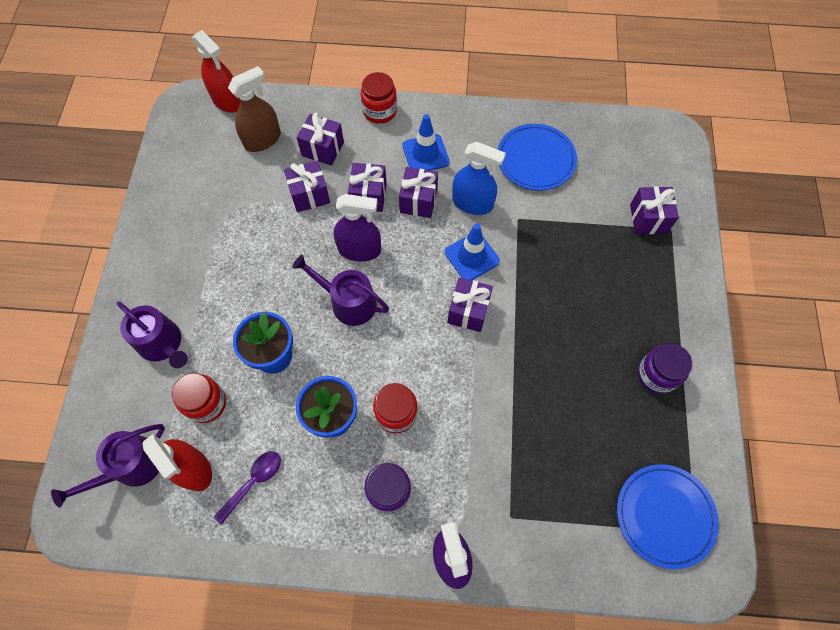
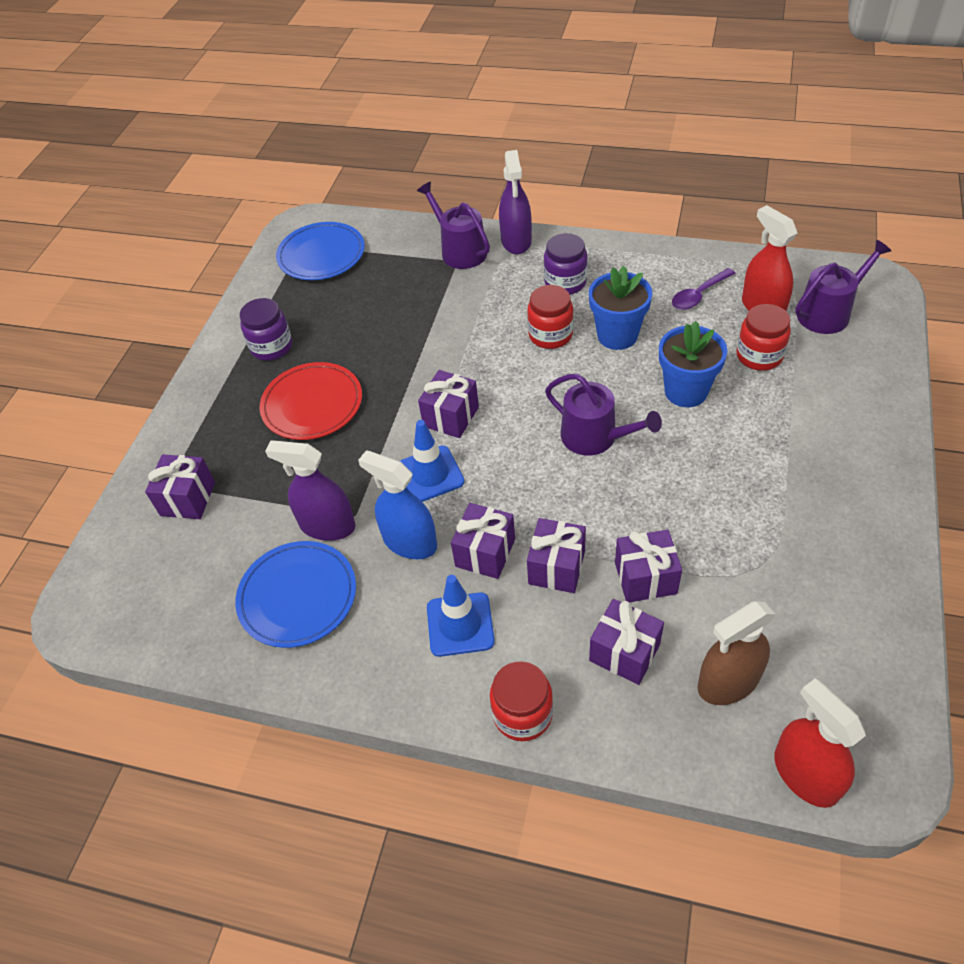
camera: 165 degrees left, 15 degrees down
(163, 344) = (825, 413): purple watering can -> purple watering can (460, 250)
(359, 249) = (576, 496): purple spray bottle -> purple spray bottle (327, 526)
(590, 312) = (312, 404): none -> red plate

